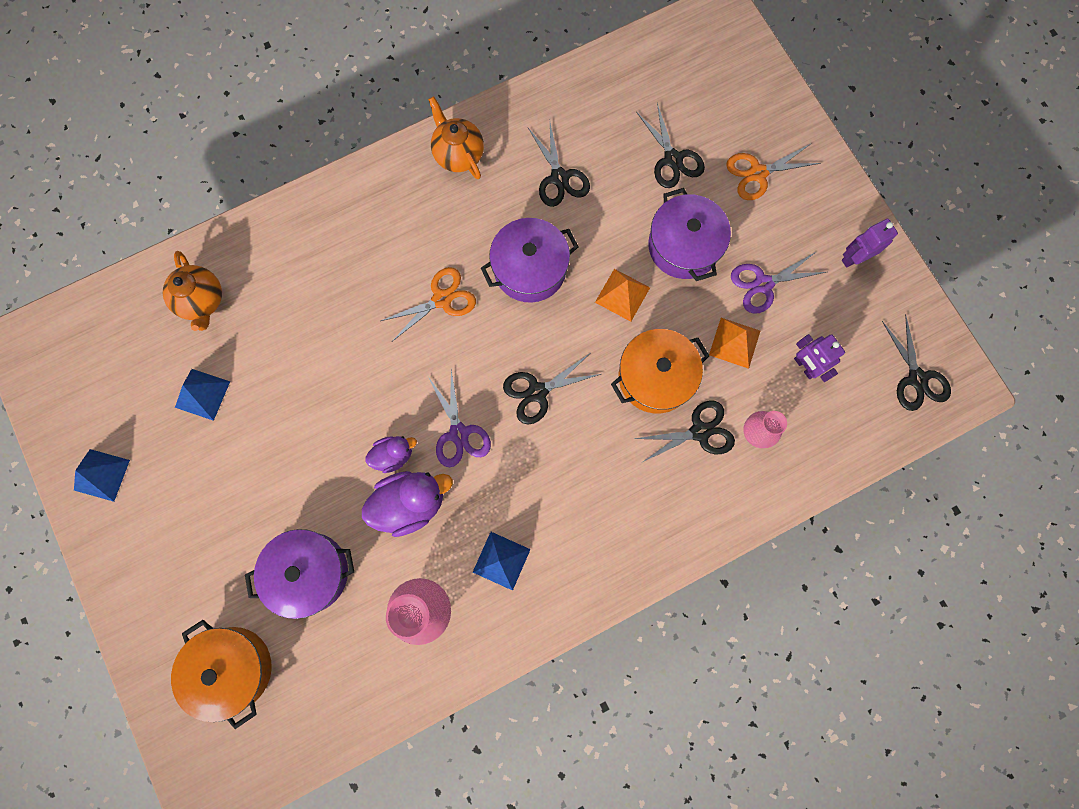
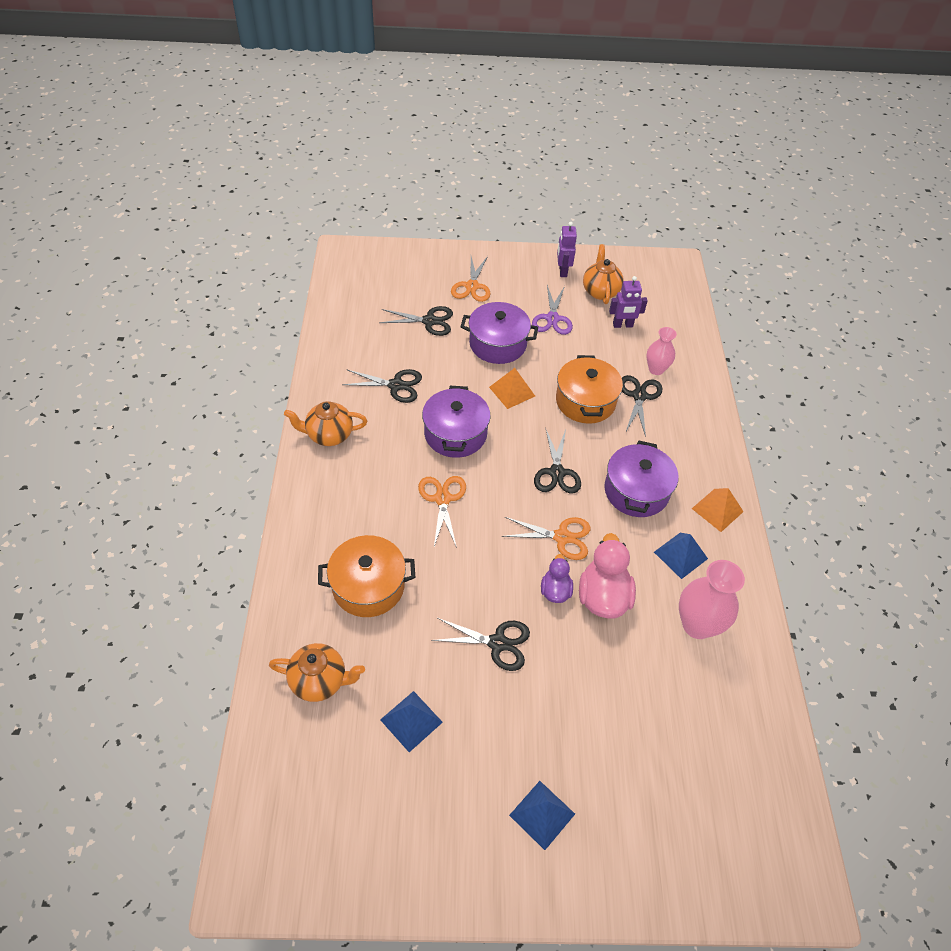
camera: 65 degrees left, 25 degrees down
(101, 475) = (437, 856): blue pyramid -> blue pyramid (542, 814)
(232, 668) = (690, 810): orange pot -> orange pot (368, 586)
(309, 572) = (627, 702): purple pot -> purple pot (636, 491)
(410, 503) = (603, 597): purple duck -> pink duck
(459, 433) = (562, 537): purple scissors -> orange scissors
(734, 343) = (585, 350): orange pyramid -> orange pyramid (717, 510)
(847, 316) = (600, 291): none -> orange teapot
(917, 378) = (660, 280): black scissors -> black scissors (497, 643)

